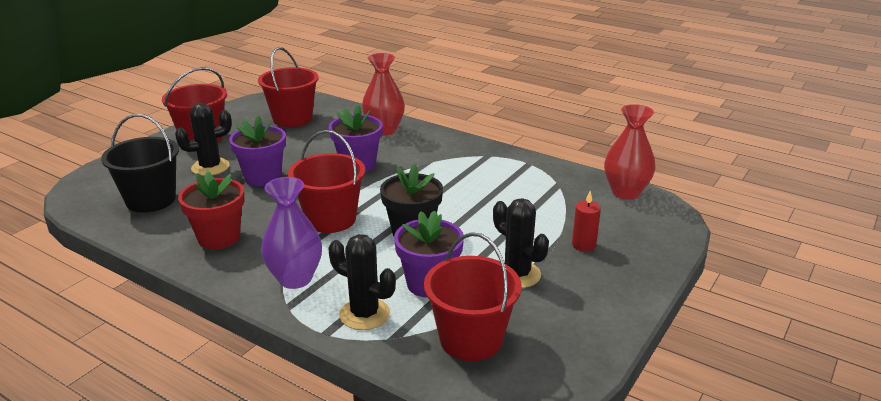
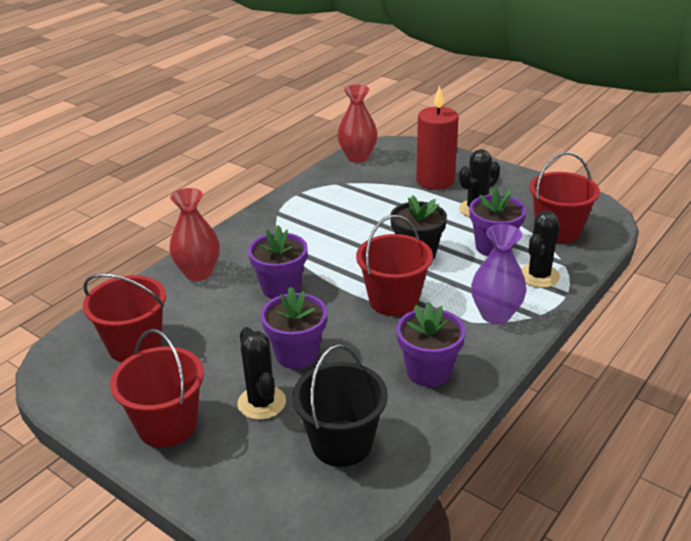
camera: 85 degrees left, 5 degrees up
(219, 238) = (428, 371): red flower pot -> purple flower pot
(583, 245) = (435, 181): red candle -> red candle, size x2.09

